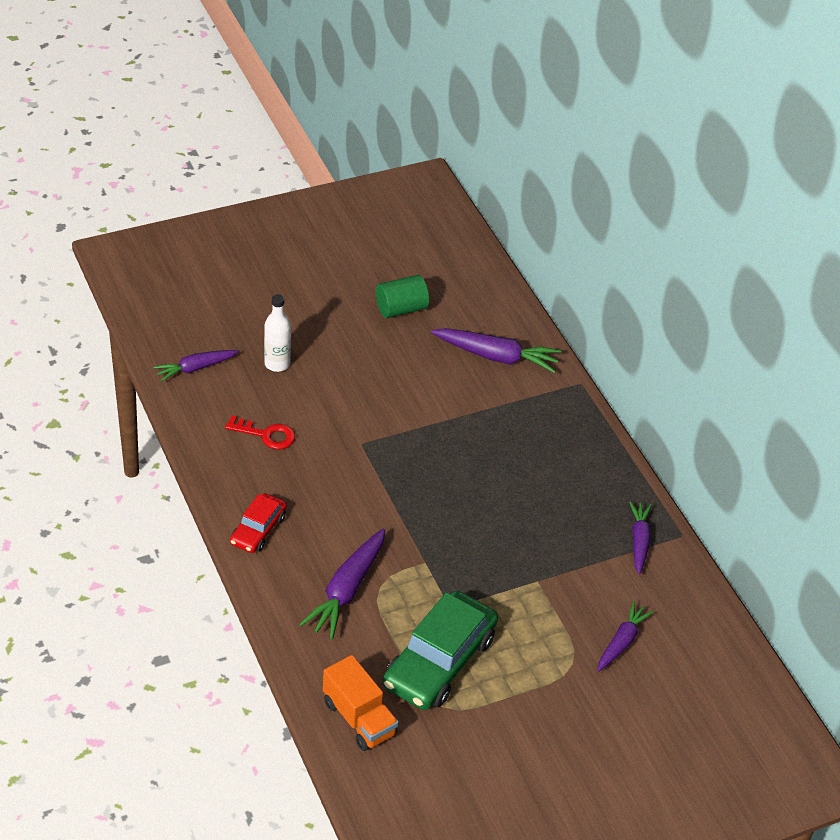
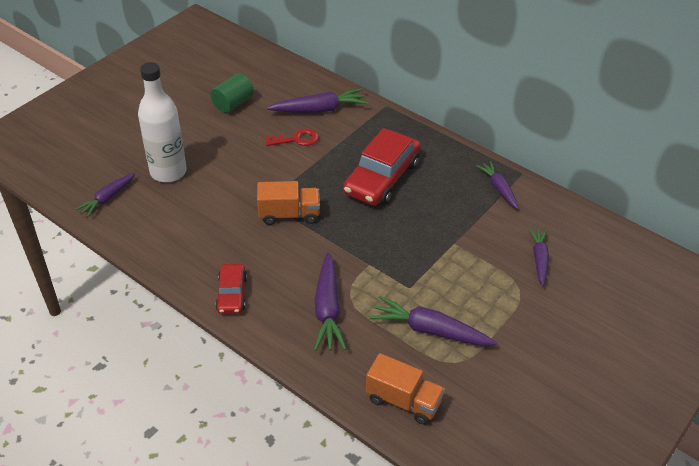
camera: 25 degrees left, 0 degrees up
(266, 435) = (192, 223): red key -> red key (296, 139)
(277, 364) = (168, 172): white bottle -> white bottle, size x1.75
(376, 468) = (289, 214): none -> orange truck
(439, 661) = (430, 330): green car -> purple carrot
(510, 470) = (381, 178): none -> red car

